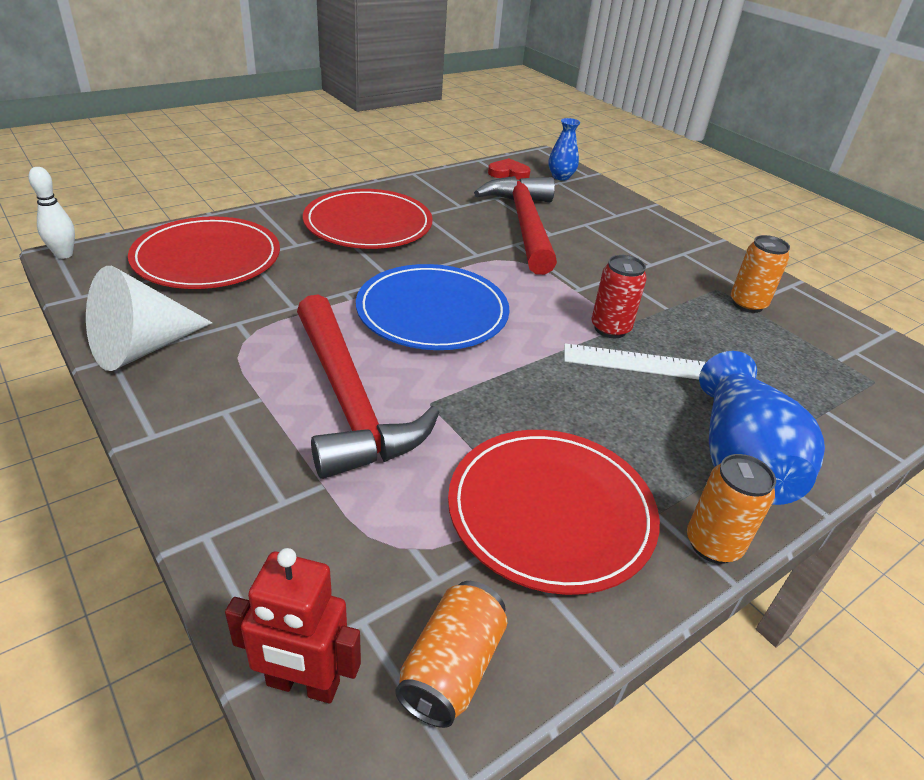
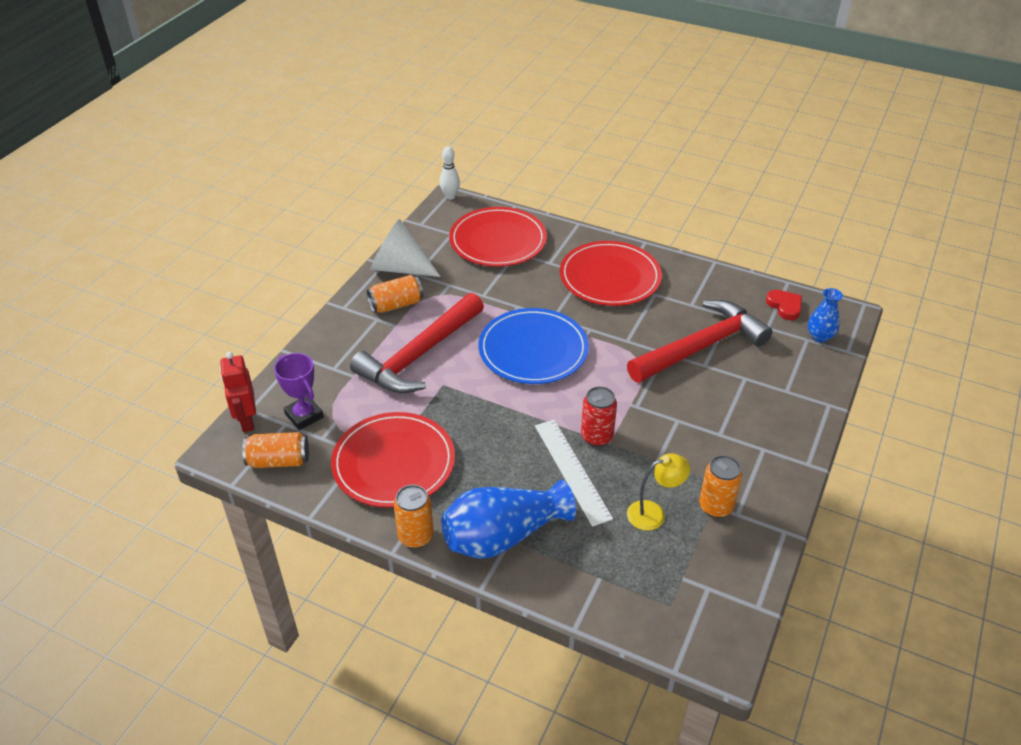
camera: 65 degrees right, 5 degrees up
(217, 381) = (396, 305): none -> orange can
(364, 584) = (304, 416): none -> purple trophy
(743, 340) = (653, 513): none -> yellow lamp

